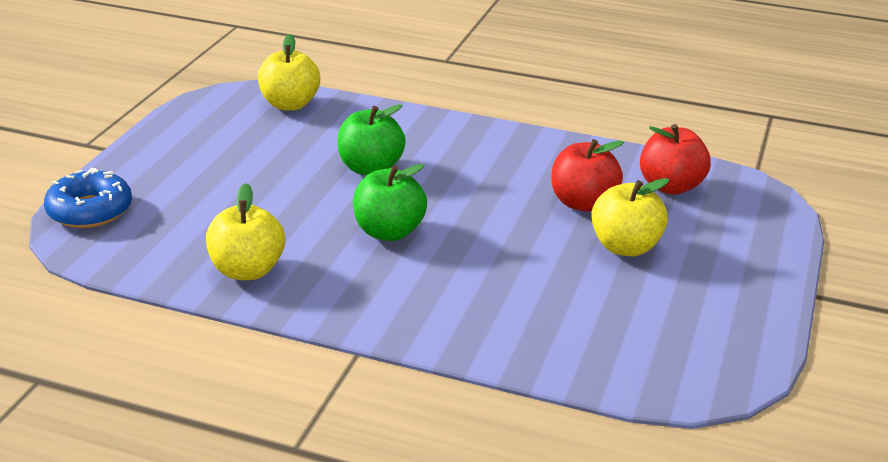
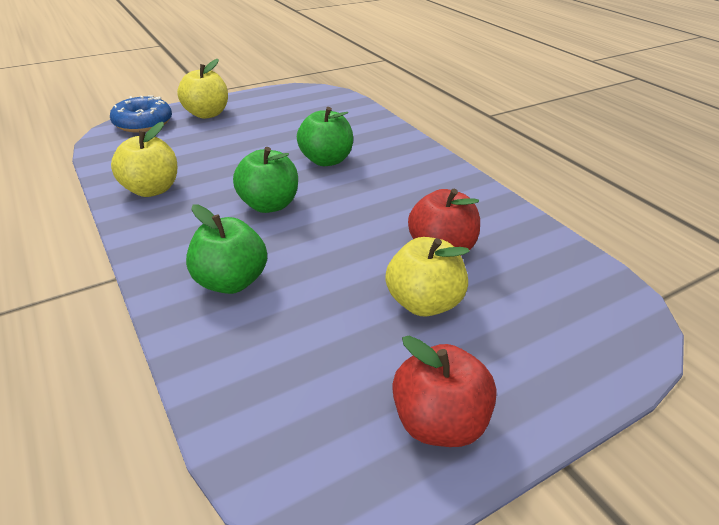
camera: 40 degrees right, 5 degrees up
(290, 104) = (341, 107): yellow apple -> yellow apple (207, 114)
(466, 304) = (231, 282): none -> green apple
(670, 186) = (542, 271): red apple -> red apple (439, 422)

